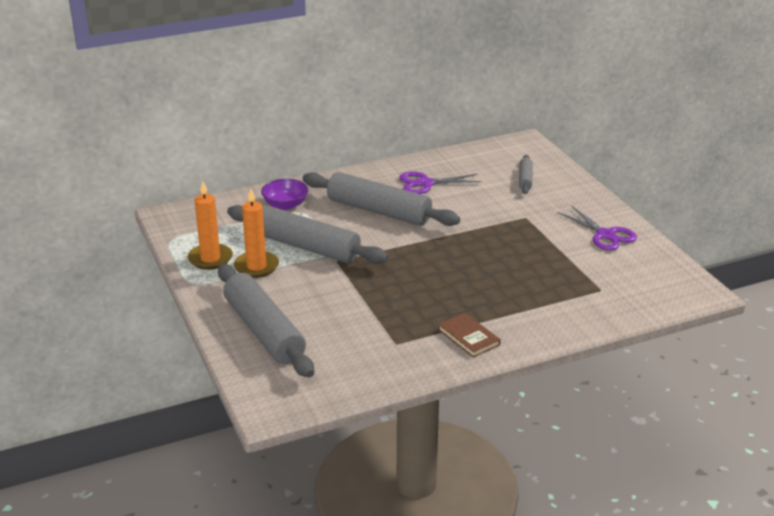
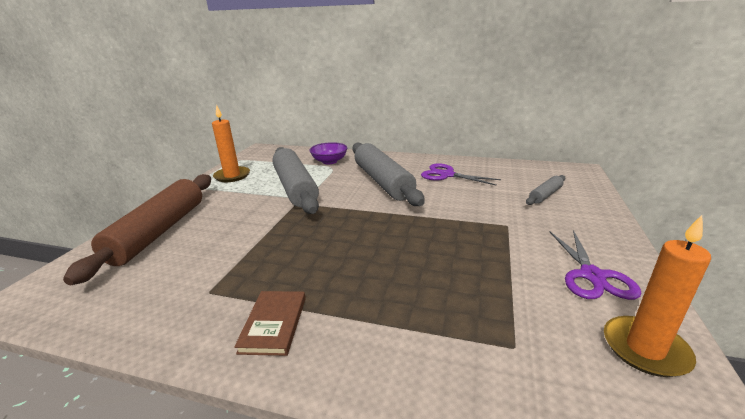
camera: 40 degrees right, 5 degrees down
(256, 266) = (244, 189): orange candle -> orange candle (645, 349)
(264, 331) = (159, 232): grey rolling pin -> brown rolling pin

